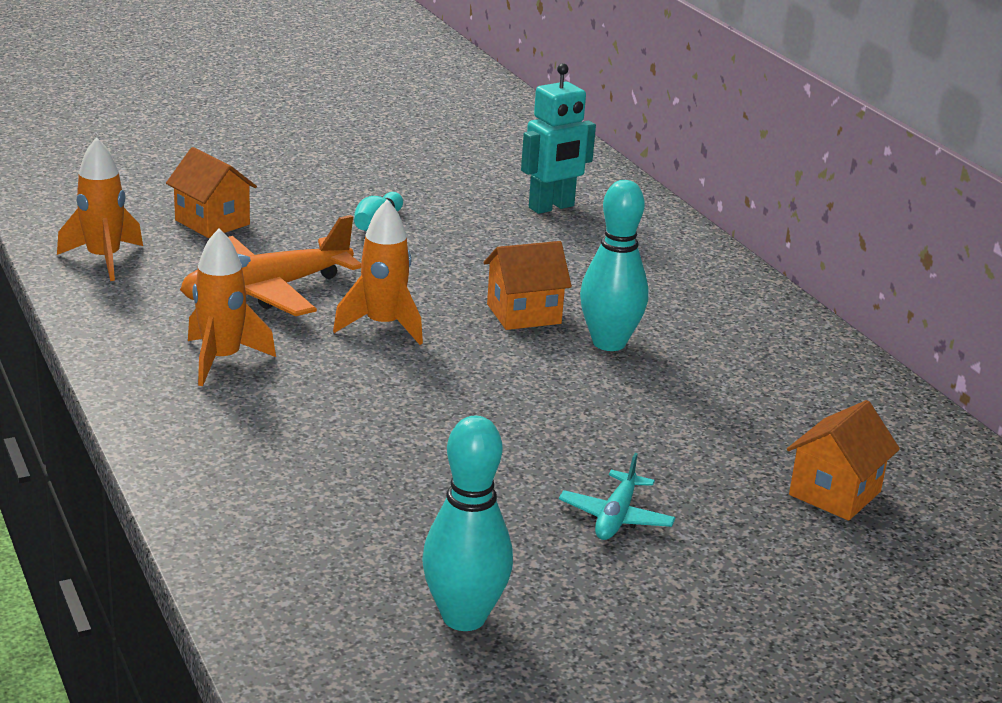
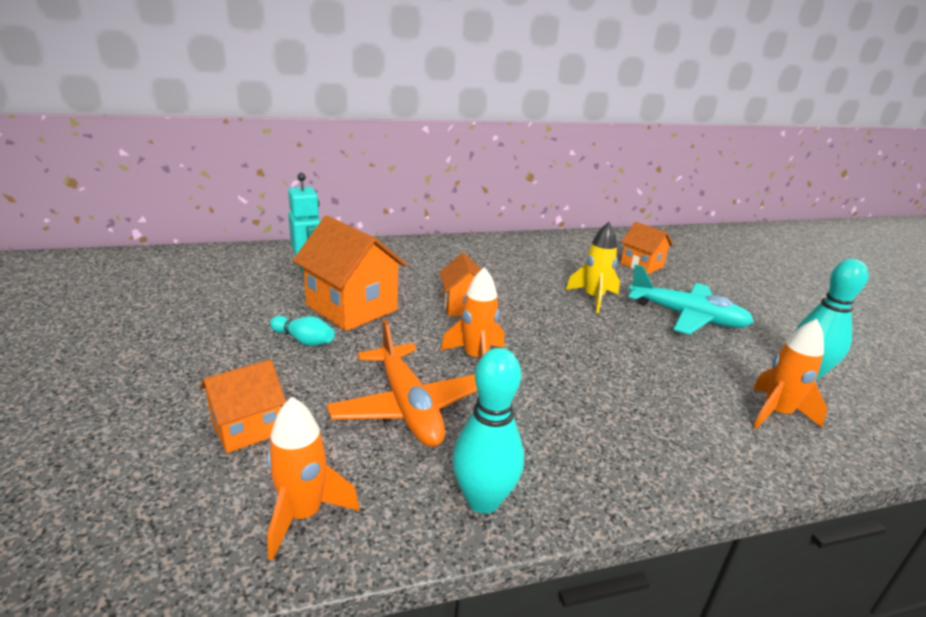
camera: 80 degrees left, 0 degrees up
(222, 360) = (531, 441): orange rocket -> orange rocket (776, 413)
(472, 242) = (352, 308): none -> orange house
(609, 343) = (502, 288): turquoise bowling pin -> turquoise bowling pin (483, 500)
(616, 517) = (687, 317): turquoise plane -> turquoise plane, size x1.93
(627, 424) = (593, 298): none -> yellow rocket

